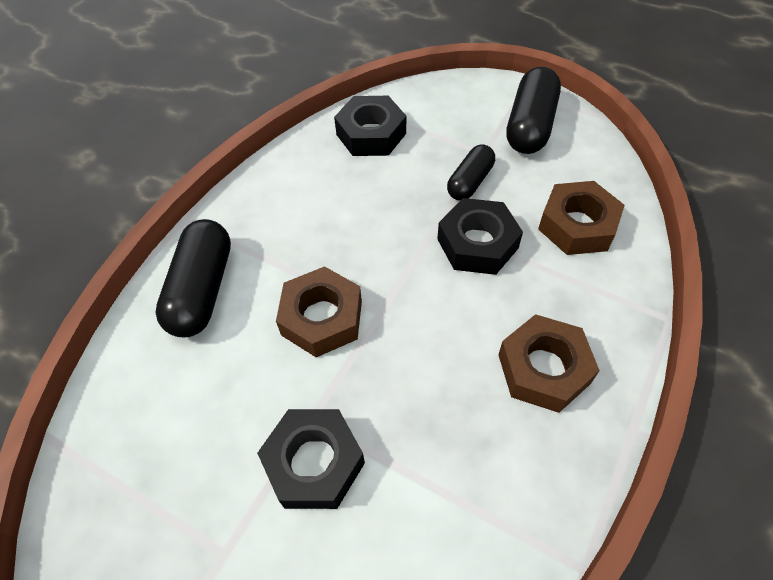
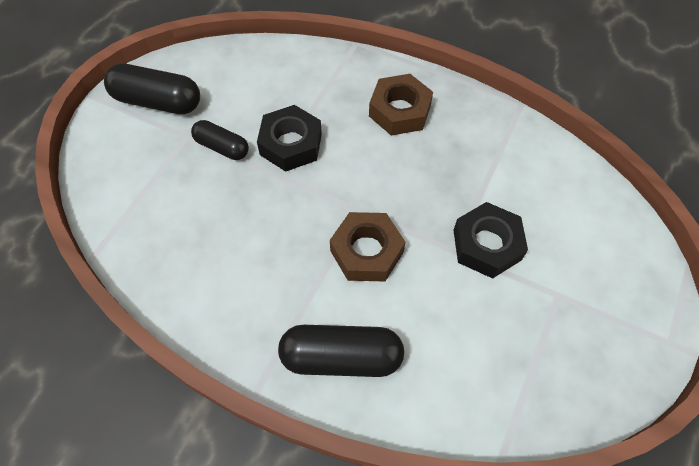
camera: 95 degrees left, 5 degrees up
(371, 134) = (147, 227): black nut -> none
(577, 225) = (274, 81): brown nut -> none

